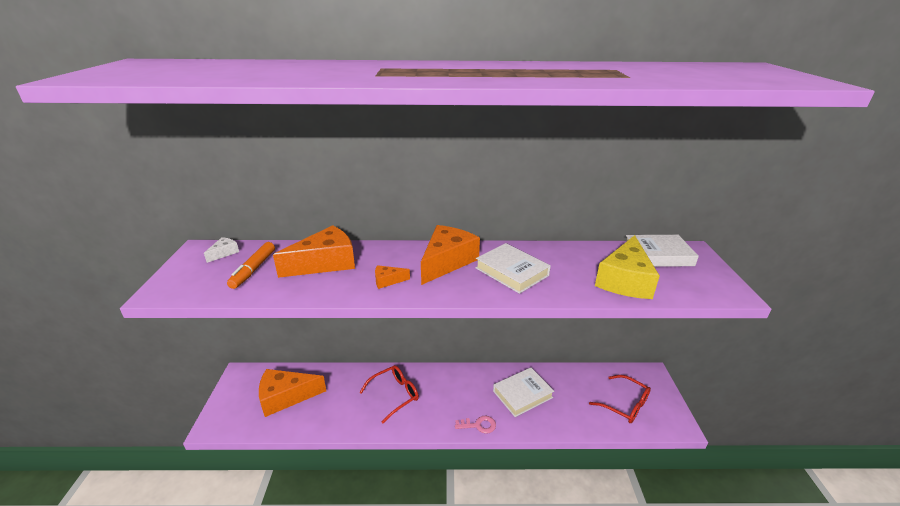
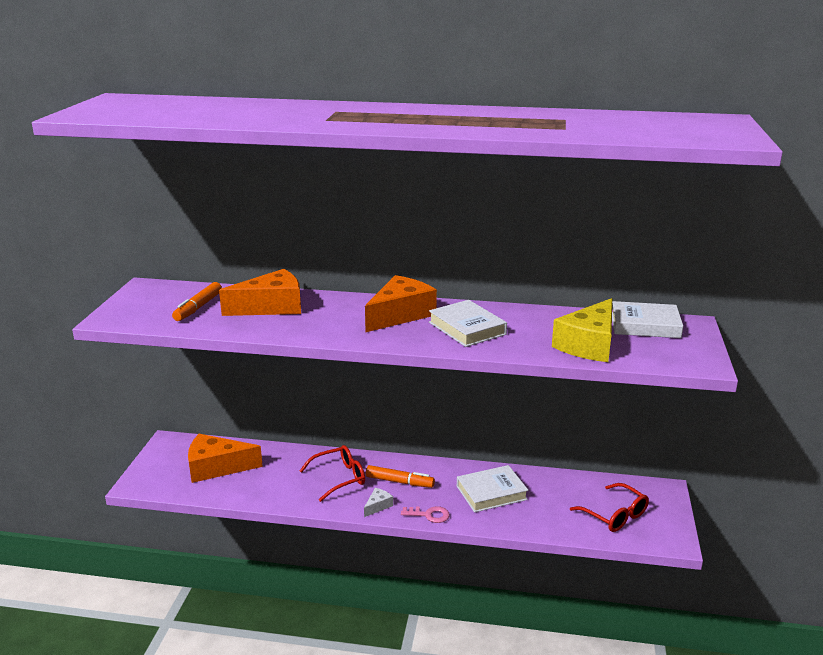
camera: 10 degrees right, 5 degrees down
(224, 253) = (170, 291): white cheese -> white cheese (378, 506)
(388, 281) = (332, 326): orange cheese -> none
(446, 392) = (399, 482): none -> orange marker

